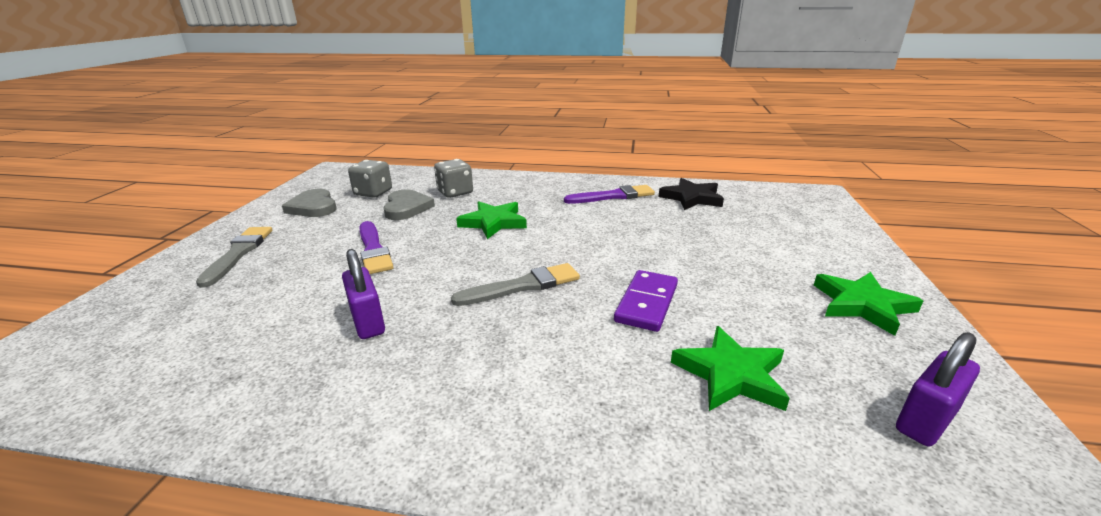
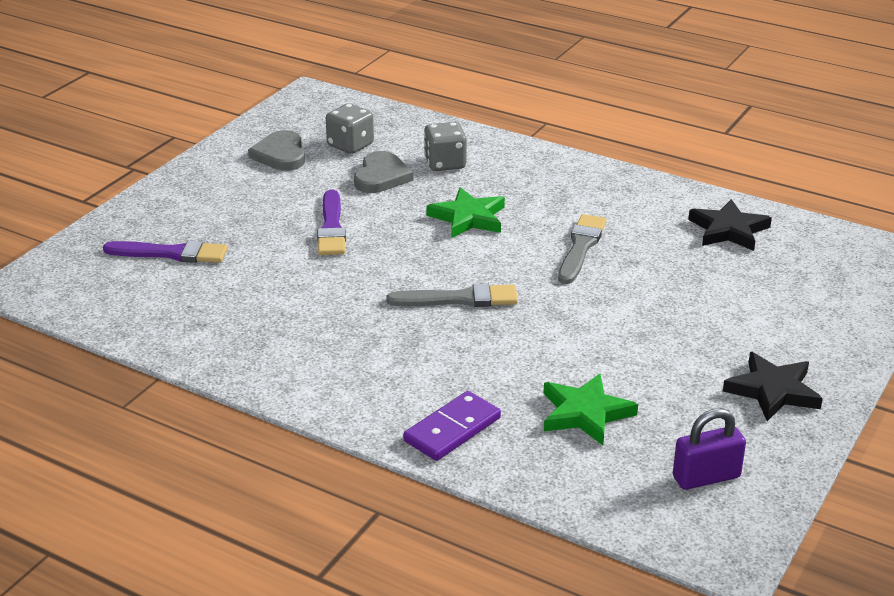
camera: 20 degrees right, 5 degrees up
(238, 253) = (203, 204): grey brush -> grey brush (581, 247)
(368, 321) = (309, 302): purple padlock -> none
(613, 196) = (632, 207): purple brush -> purple brush (171, 253)
(646, 303) = (564, 341): purple domino -> purple domino (452, 429)
(862, 305) = (772, 390): green star -> black star

